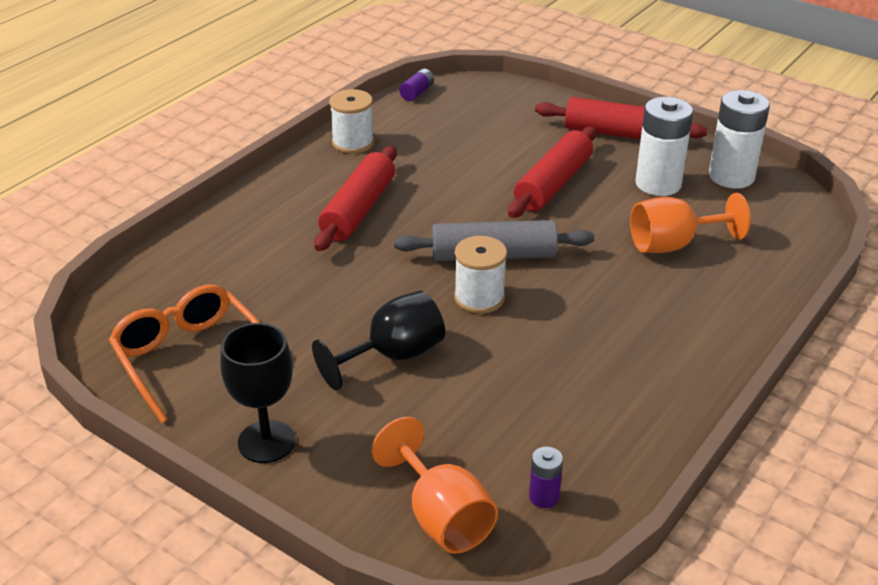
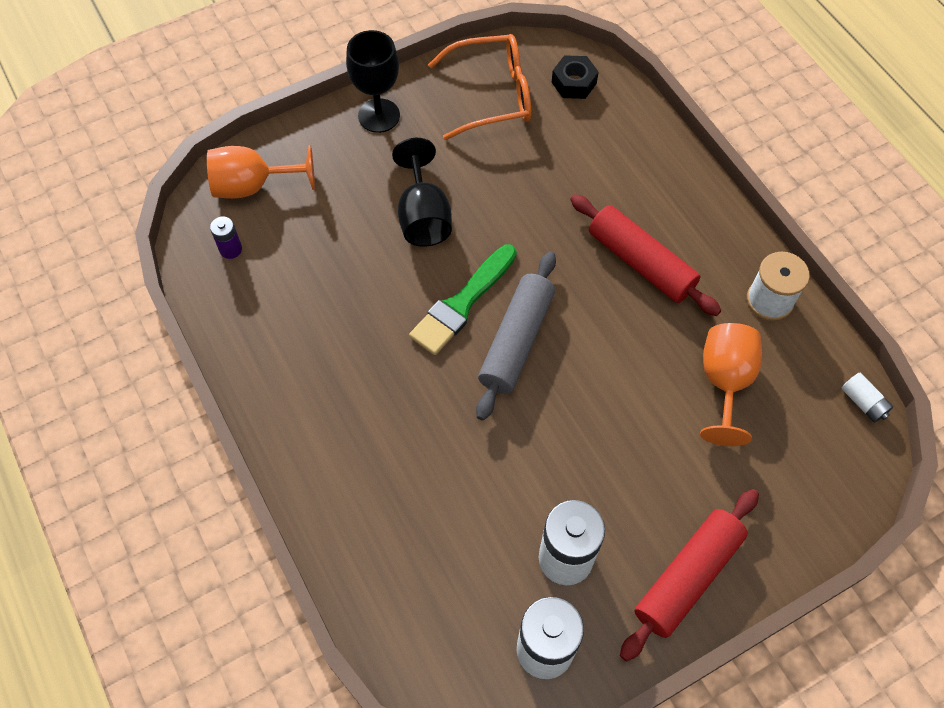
camera: 115 degrees right, 25 degrees up
(144, 303) = (574, 83): none -> black nut
(417, 93) = (863, 402): purple battery -> white battery
(479, 298) = (462, 304): white spool -> green brush
(553, 184) = (611, 451): red rolling pin -> none
(673, 245) = (455, 506): orange goblet -> orange goblet (724, 382)

